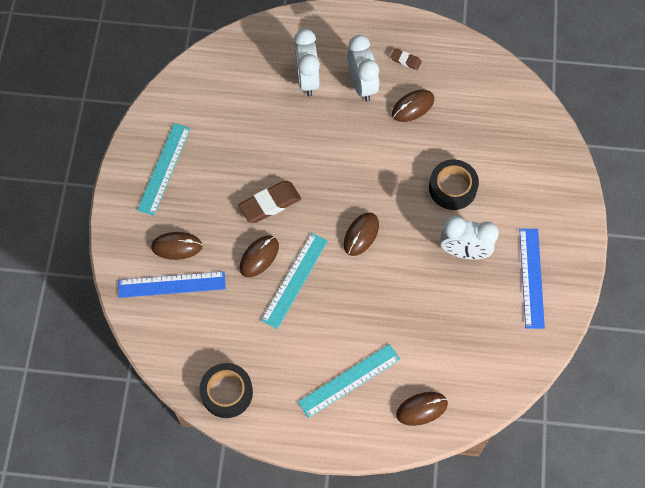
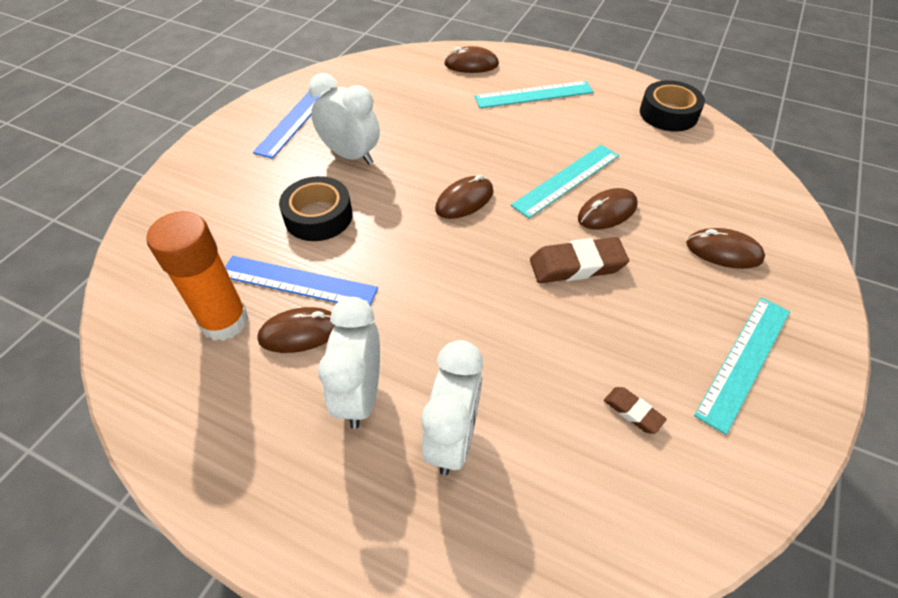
camera: 160 degrees left, 15 degrees down
(171, 284) = (731, 214): blue ruler -> blue ruler (298, 282)
(405, 60) = (260, 415): brown eraser -> brown eraser (633, 412)
(458, 100) = (224, 321): none -> orange glue stick

